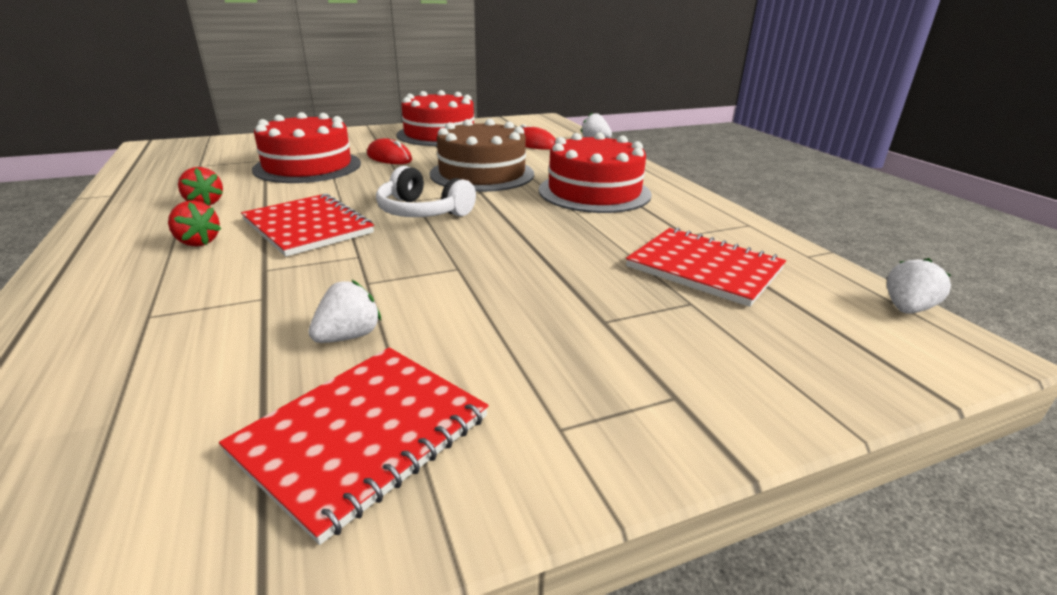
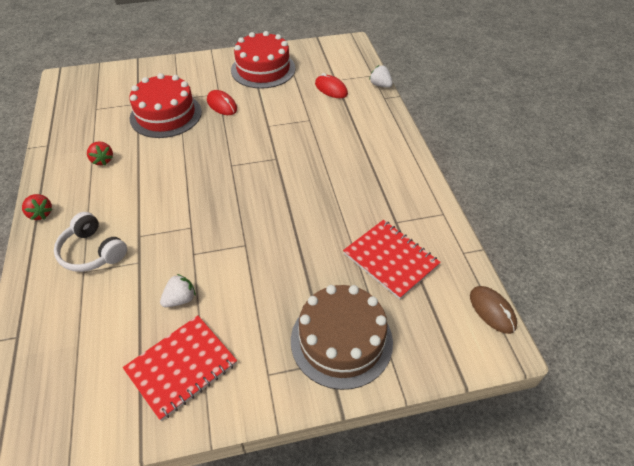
camera: 10 degrees right, 20 degrees up
(198, 242) = (102, 205): red strawberry -> red strawberry (41, 214)
(308, 227) = (163, 193): red notebook -> none
(422, 212) = (234, 181): white headphones -> white headphones (92, 252)
(482, 174) = (282, 133): brown cake -> brown cake (341, 340)
(594, 192) = (353, 164): red cake -> none
(906, 309) = (492, 310): white strawberry -> brown mouse

